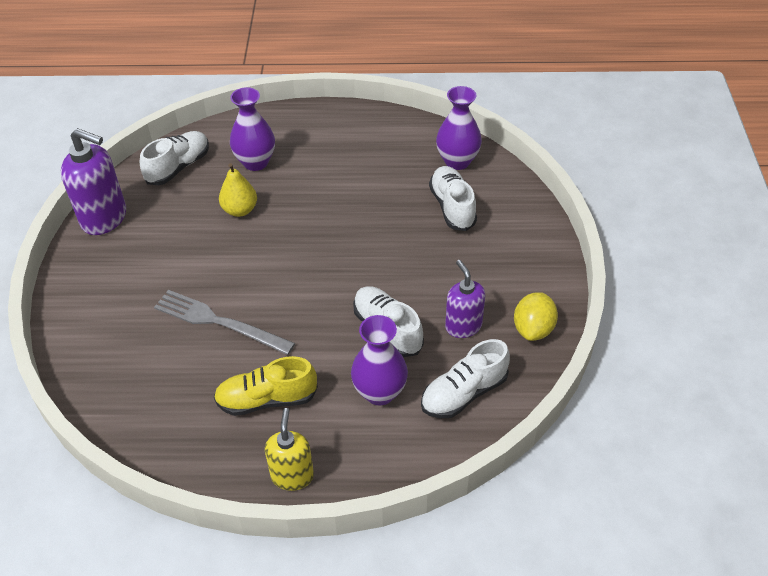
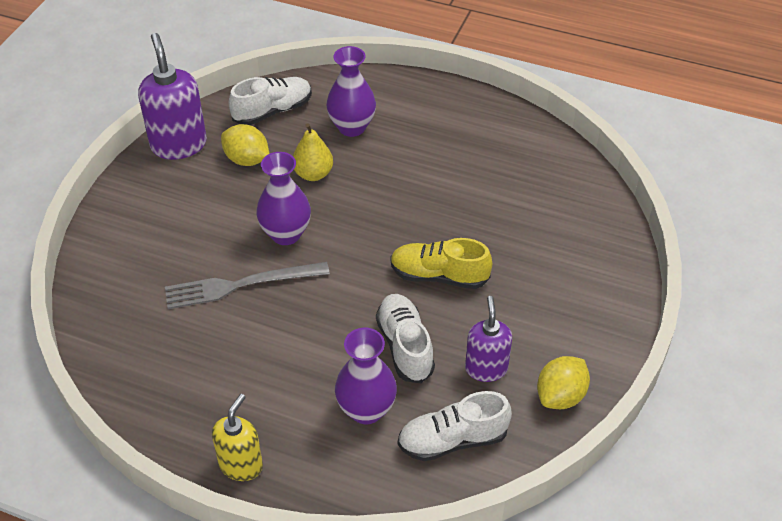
camera: 20 degrees right, 0 degrees up
(104, 218) = (179, 144): purple soap dispenser -> purple soap dispenser turned 150 degrees counterclockwise
(174, 214) = (247, 160): none -> yellow lemon
(219, 322) = (241, 285): grey fork -> grey fork turned 60 degrees counterclockwise
(267, 399) = (251, 379): yellow shoe -> yellow shoe (439, 276)
(452, 207) = (536, 234): white shoe -> none
(457, 161) = (566, 185): purple vase -> purple vase (286, 234)

